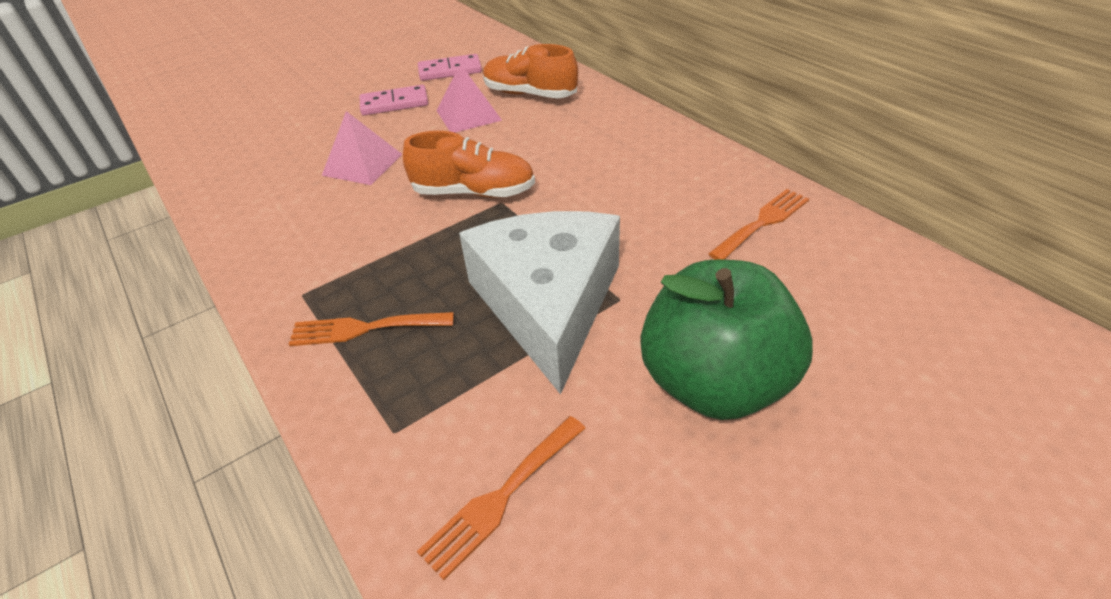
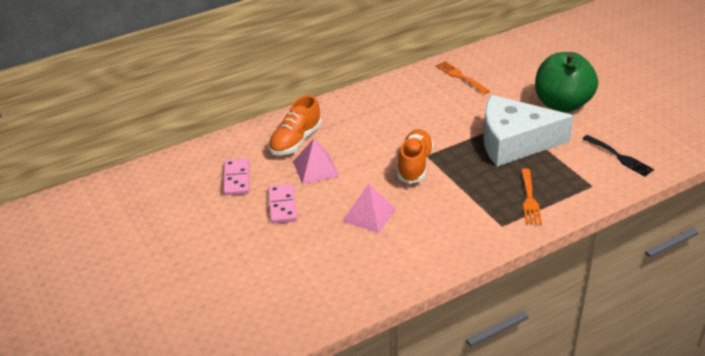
camera: 85 degrees left, 5 degrees down
(501, 497) = (620, 157): orange fork -> black fork

